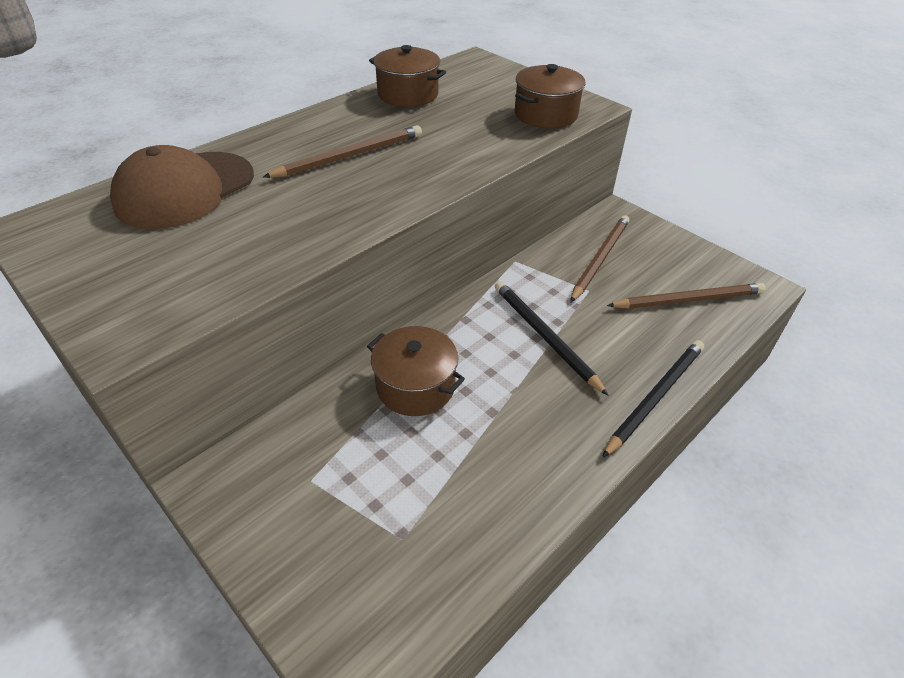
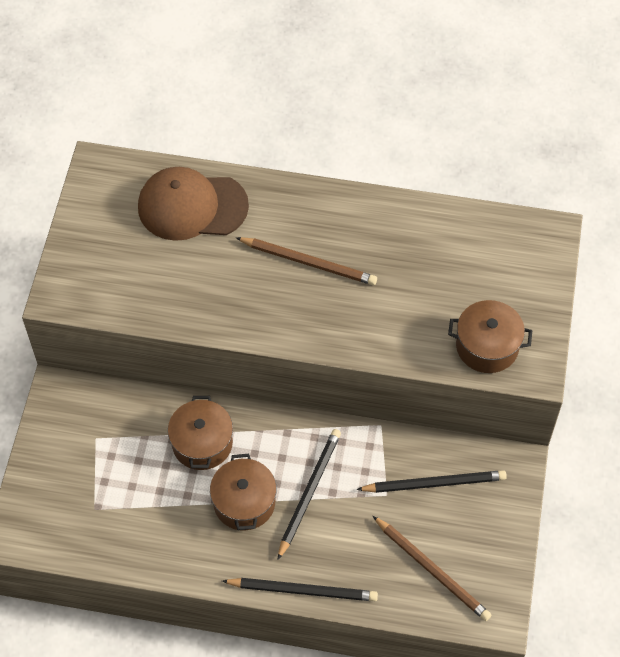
camera: 55 degrees right, 15 degrees up
(408, 94) = (433, 231): brown pot -> brown pot (244, 502)
(600, 259) = (434, 483): brown pencil -> black pencil

